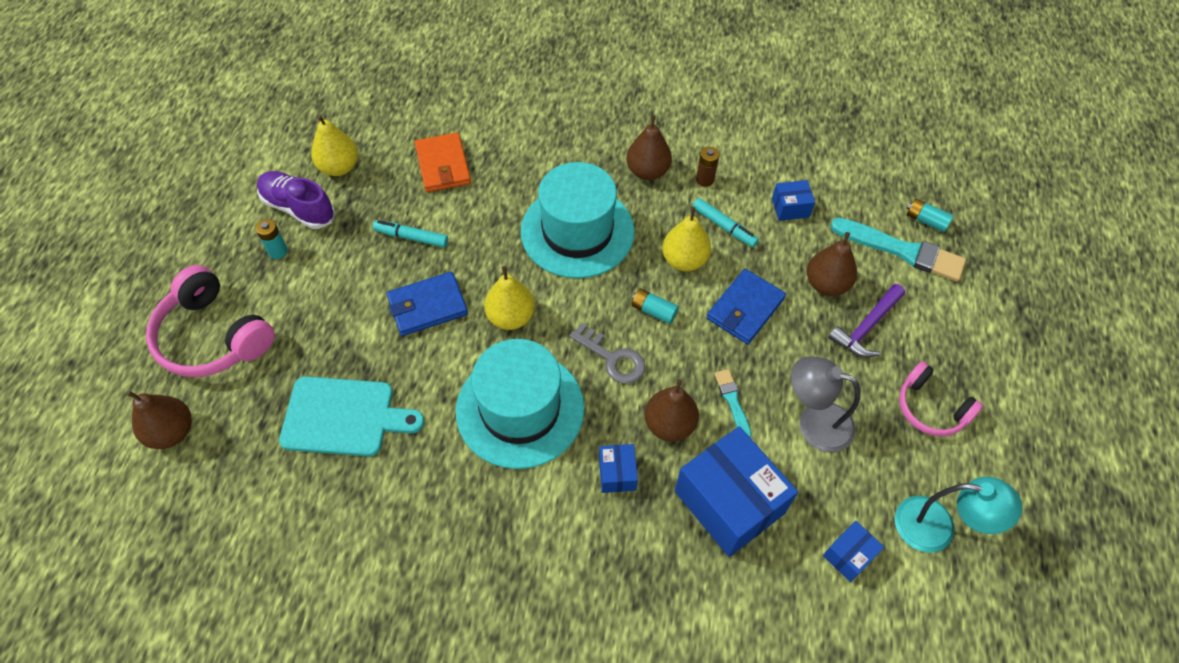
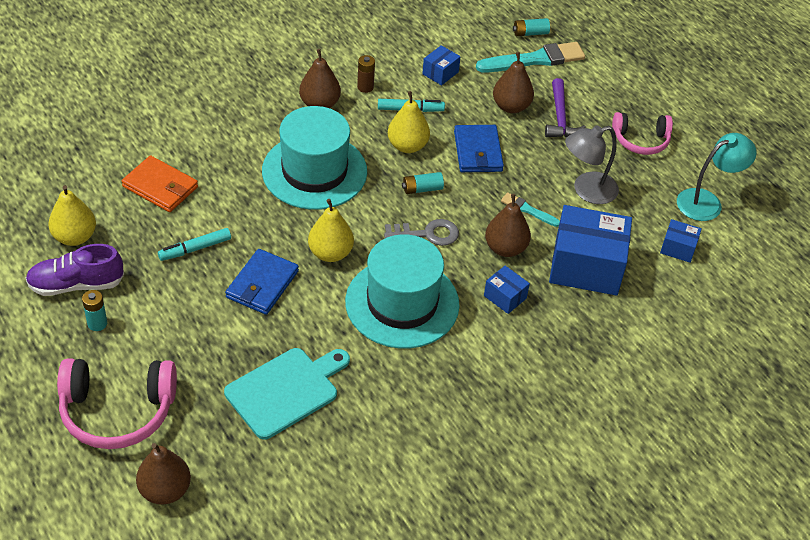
camera: 45 degrees left, 10 degrees down
(849, 555) = (678, 248): blue box -> blue box turned 75 degrees counterclockwise

